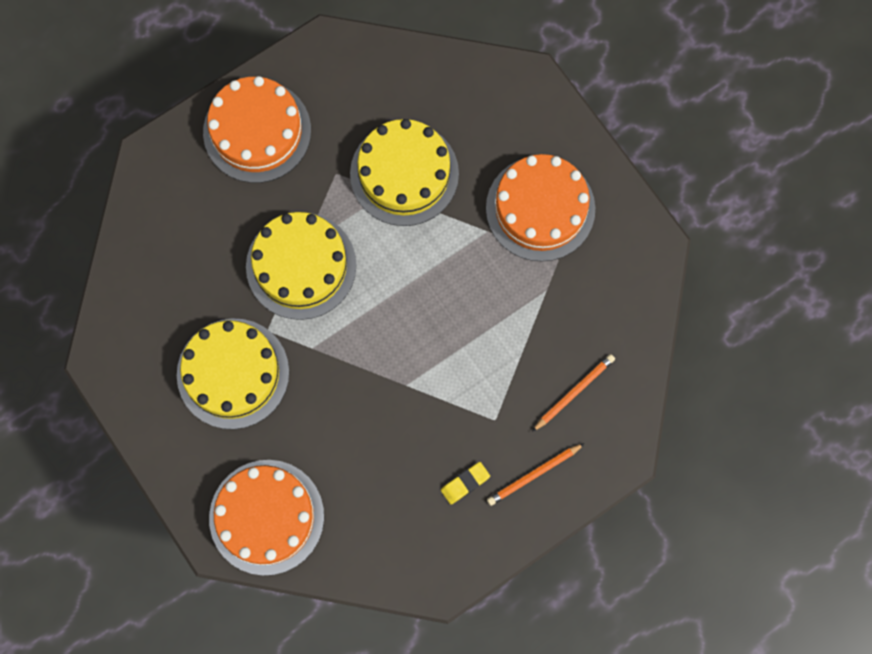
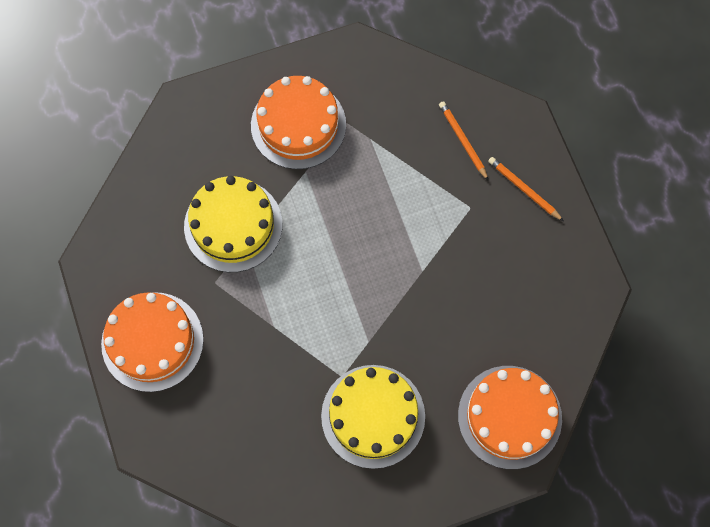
camera: 75 degrees left, 5 degrees down
(301, 265) = (290, 333): yellow cake -> none
(465, 483) = (518, 245): yellow eraser -> none
(534, 475) = (524, 189): orange pencil -> orange pencil turned 150 degrees clockwise

